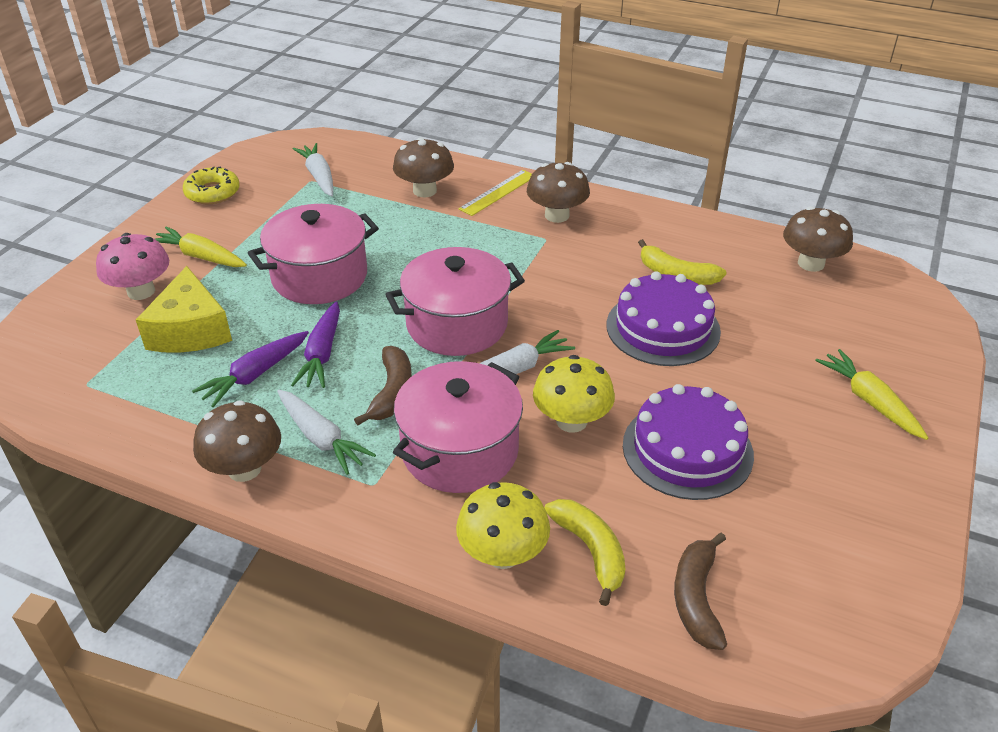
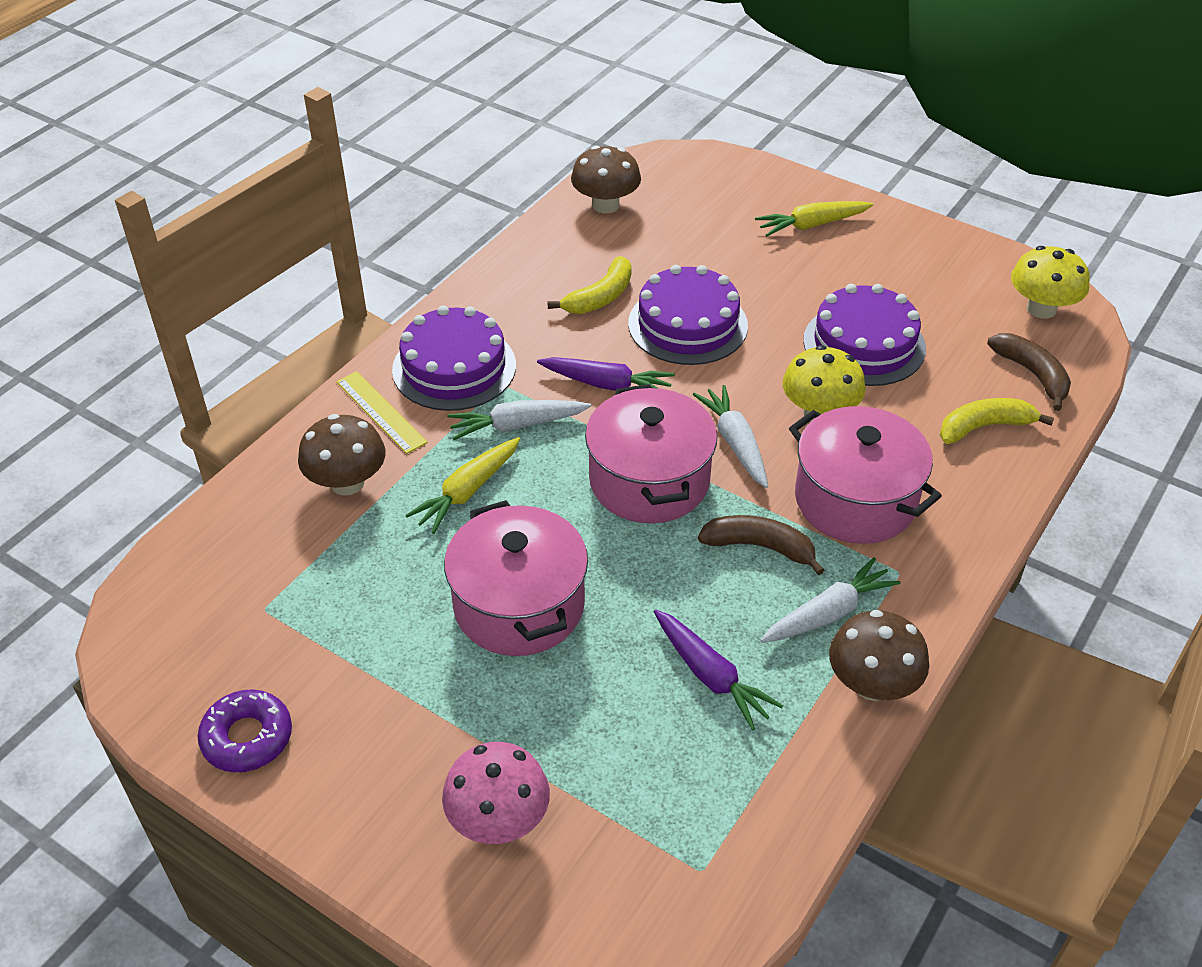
camera: 80 degrees left, 5 degrees up
(190, 330) = (606, 750): yellow cheese -> none
(201, 257) = (429, 746): yellow carrot -> yellow carrot (467, 491)
(212, 192) = (247, 737): yellow donut -> purple donut
(319, 177) = (257, 598): white carrot -> white carrot (517, 425)
(322, 353) = (681, 608): purple carrot -> purple carrot (607, 384)
(503, 554) = (989, 484): yellow mushroom -> yellow mushroom (1041, 309)
(557, 215) = (454, 367): brown mushroom -> purple cake
(696, 598) = (1032, 374): brown banana -> brown banana turned 135 degrees counterclockwise

